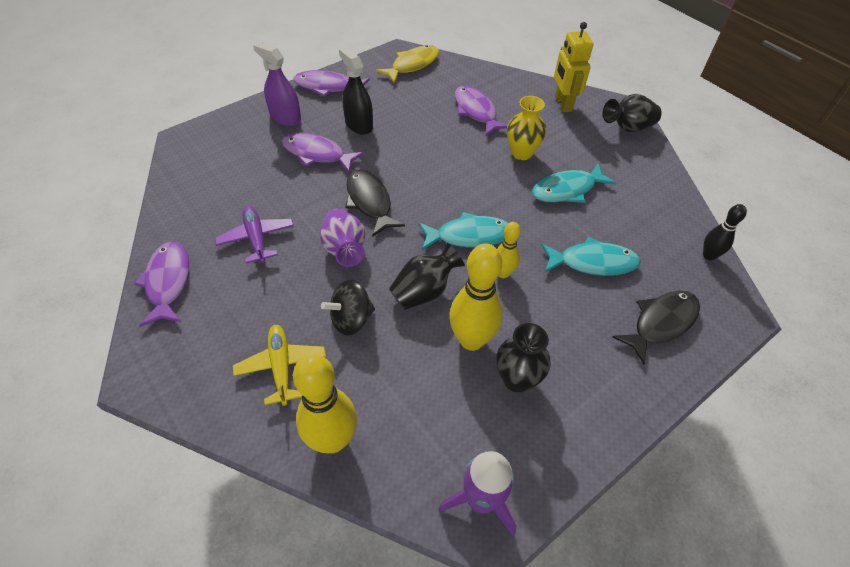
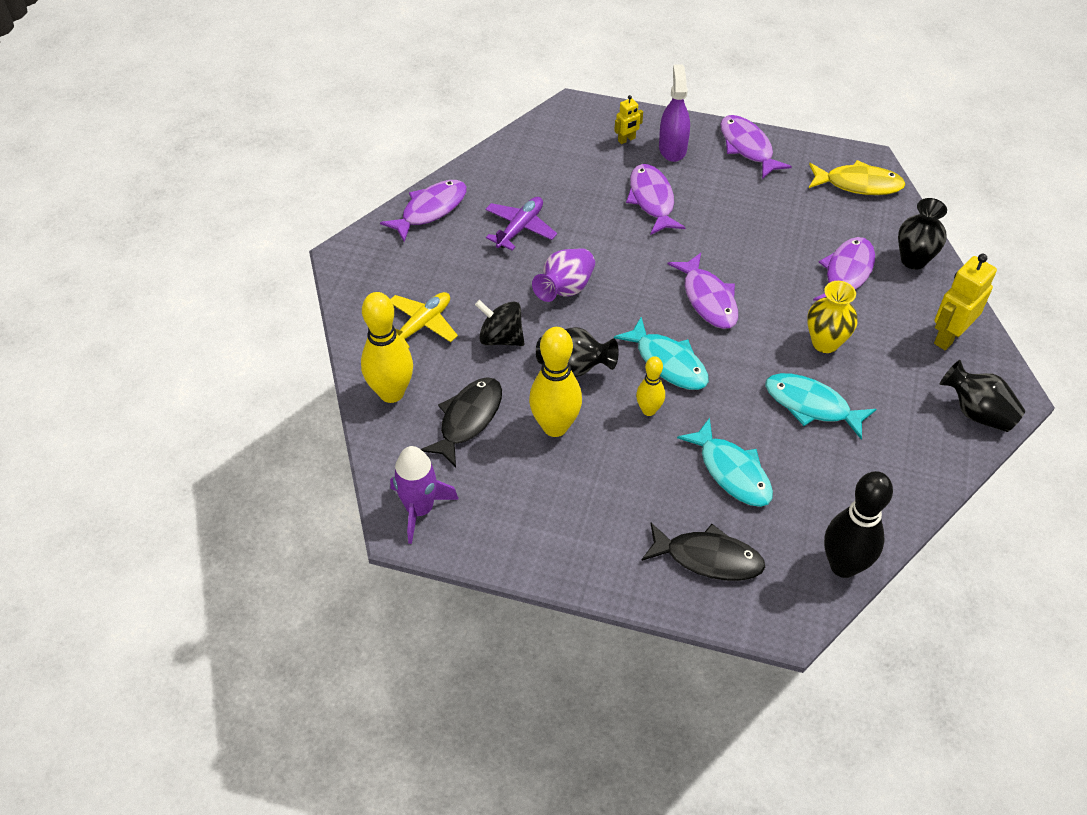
camera: 55 degrees right, 0 degrees up
(248, 132) = (626, 139): none -> yellow robot
(359, 125) = (722, 202): black spray bottle -> none
(370, 202) = (634, 271): black fish -> black fish (468, 419)
(433, 182) = (708, 299): none -> purple fish
(517, 379) = (545, 478): black vase -> black vase (913, 260)
(709, 255) = (843, 565): black bowling pin -> black bowling pin, size x1.79

